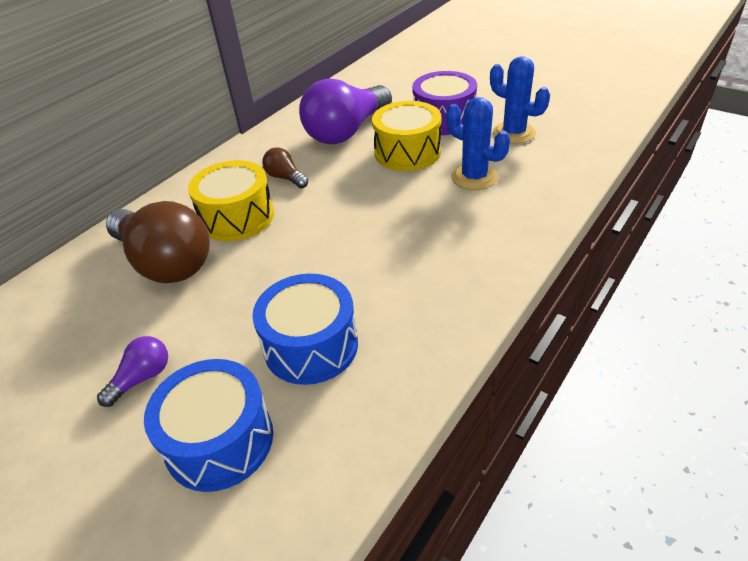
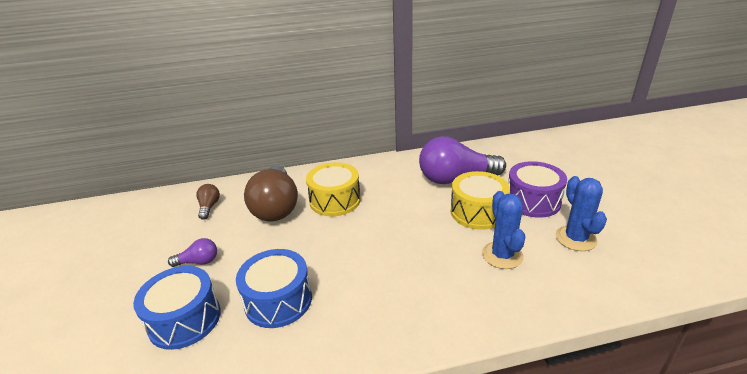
camera: 40 degrees right, 10 degrees down
(285, 178) = (386, 190): brown light bulb -> brown light bulb (209, 207)

